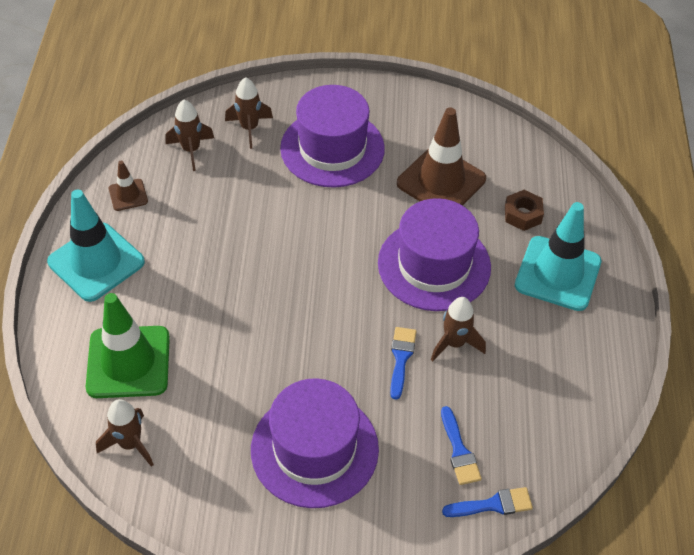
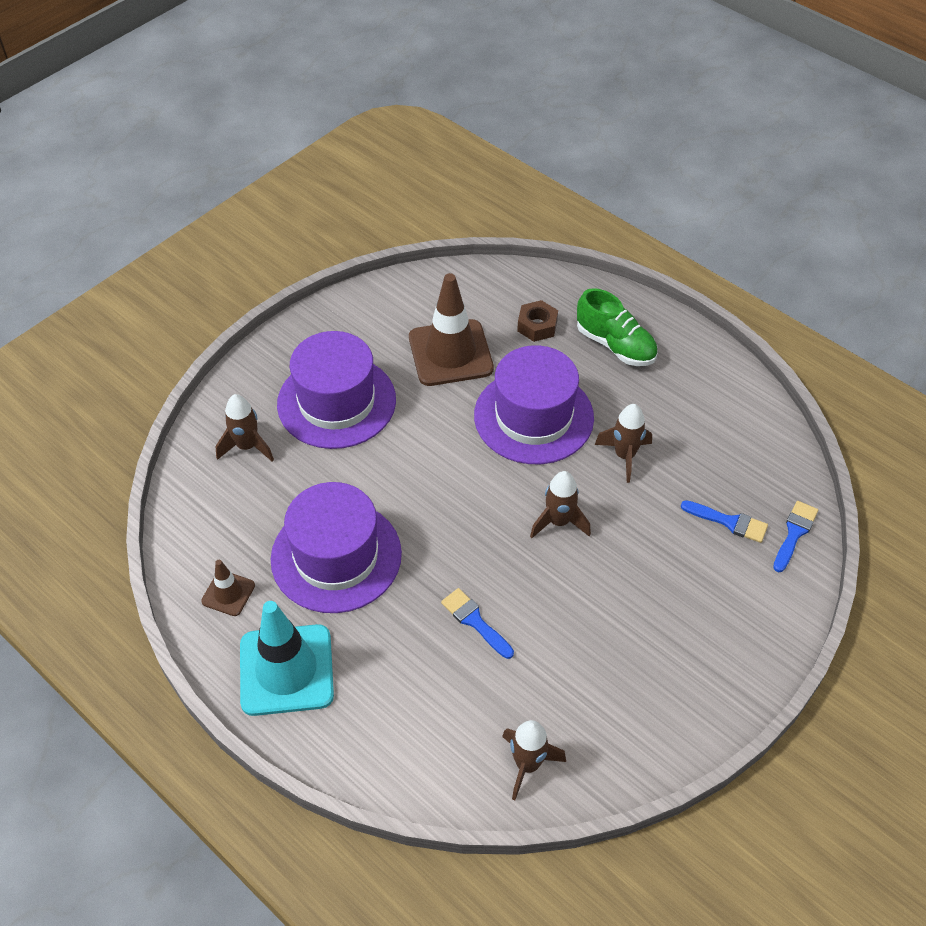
camera: 50 degrees left, 0 degrees up
(128, 362) = (433, 712): green traffic cone -> none
(191, 150) = (225, 508): brown rocket -> brown rocket (559, 522)
(314, 449) = (648, 621): purple hat -> purple hat (336, 556)
(401, 358) = (608, 501): blue brush -> blue brush (474, 621)
(557, 273) = (615, 345): turquoise traffic cone -> green shoe

